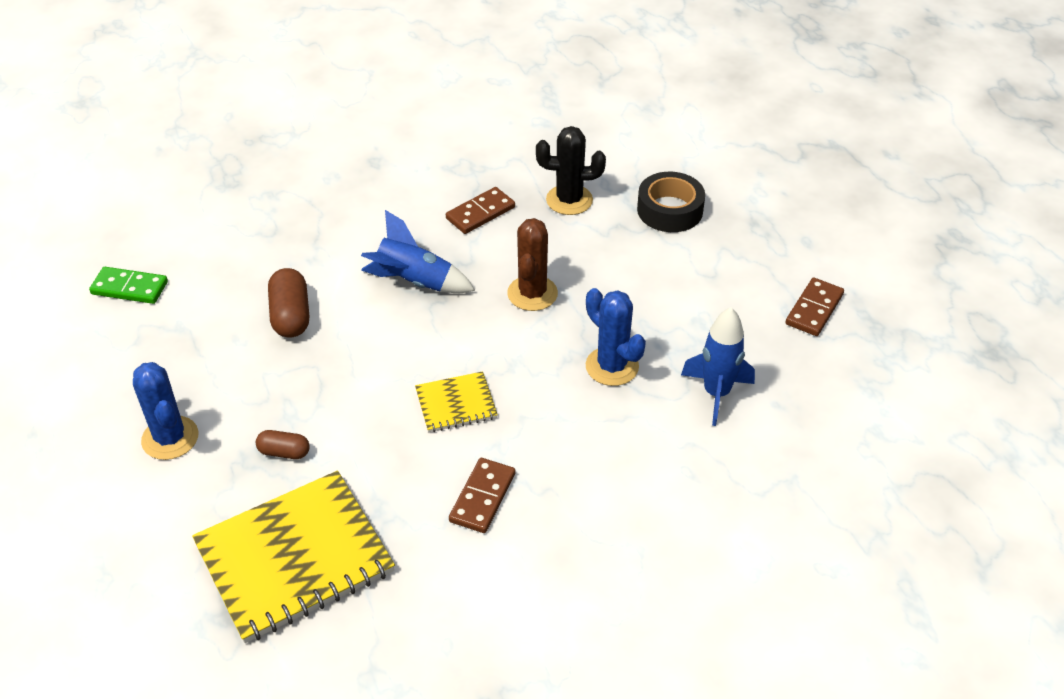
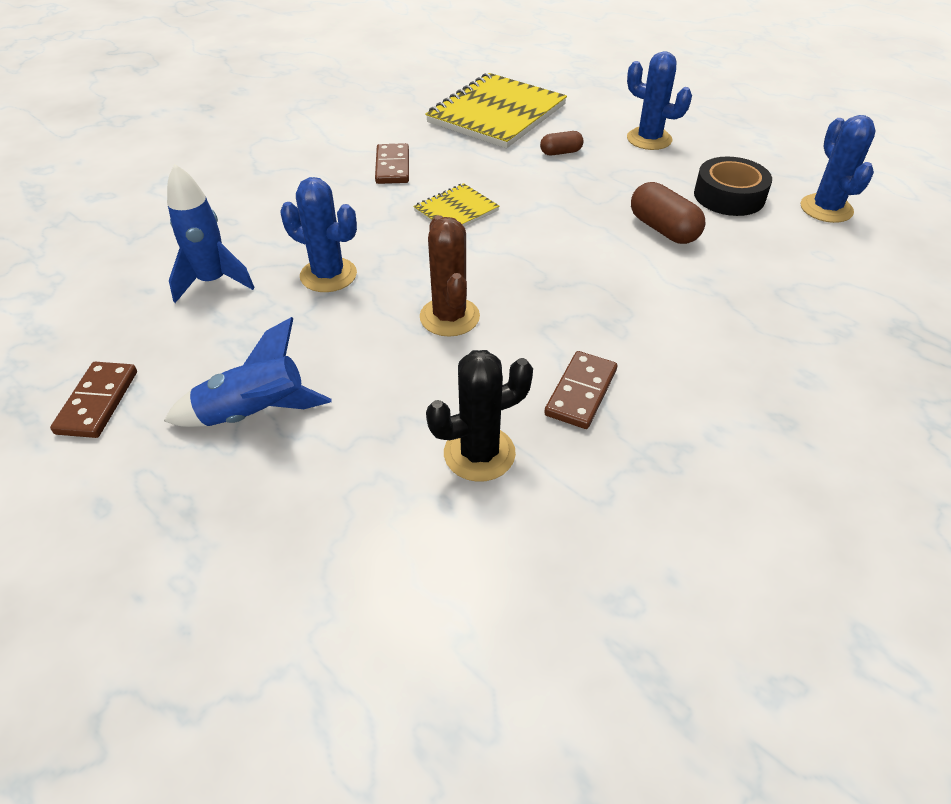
camera: 155 degrees right, 0 degrees up
(129, 288) = (826, 209): green domino -> blue cactus
(414, 282) = (582, 290): blue rocket -> blue rocket (254, 413)
(670, 210) = (325, 489): black tape -> black tape (729, 196)

